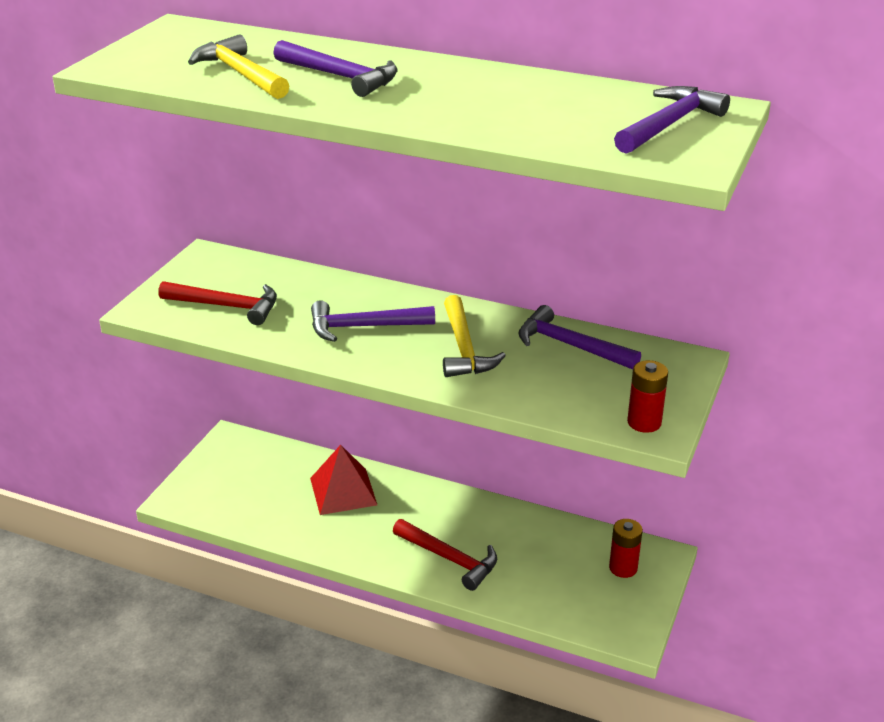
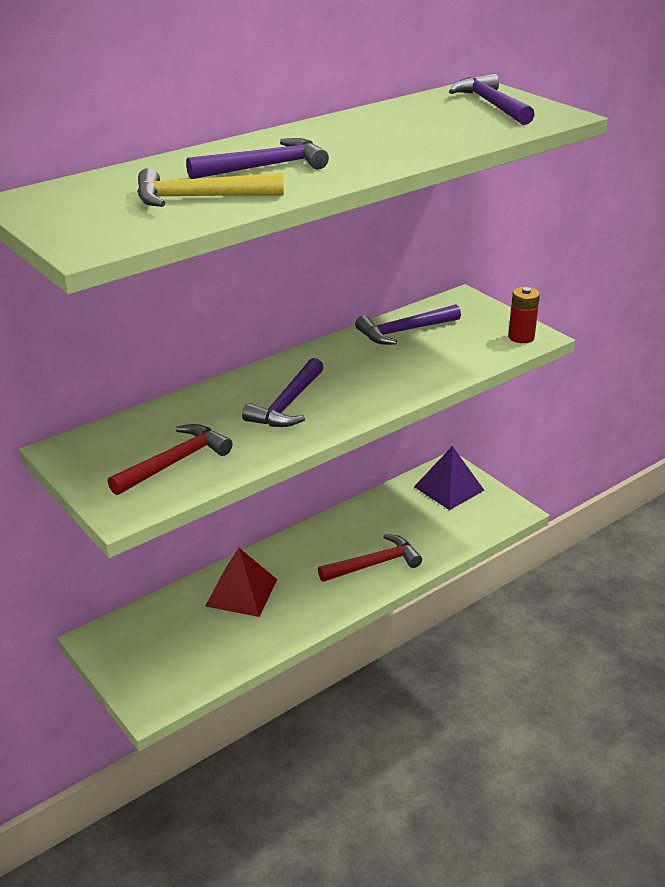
camera: 60 degrees left, 0 degrees up
(464, 348) = (365, 371): yellow hammer -> none
(623, 568) = (449, 488): red battery -> purple pyramid

